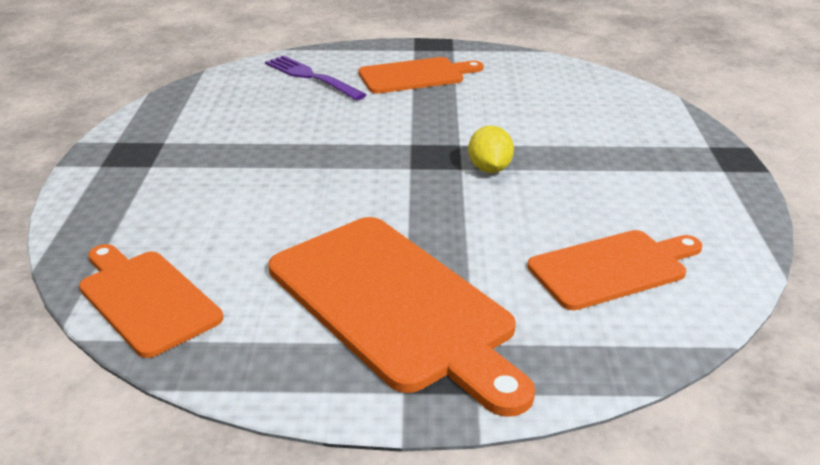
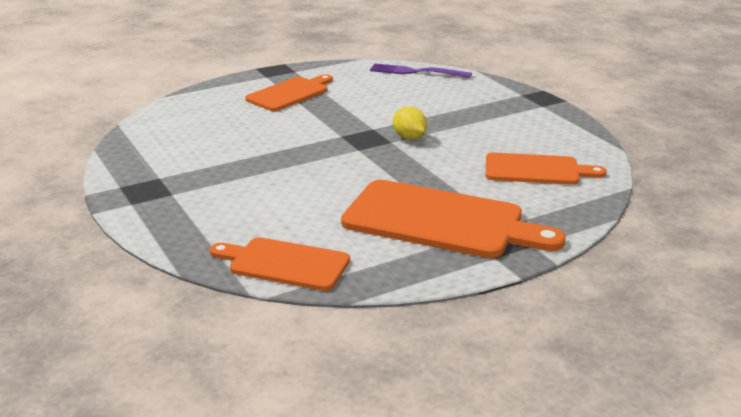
camera: 30 degrees left, 5 degrees down
(312, 77) = (214, 111): purple fork -> purple fork (417, 72)
(612, 268) = (536, 170): orange cutting board -> orange cutting board turned 60 degrees clockwise

